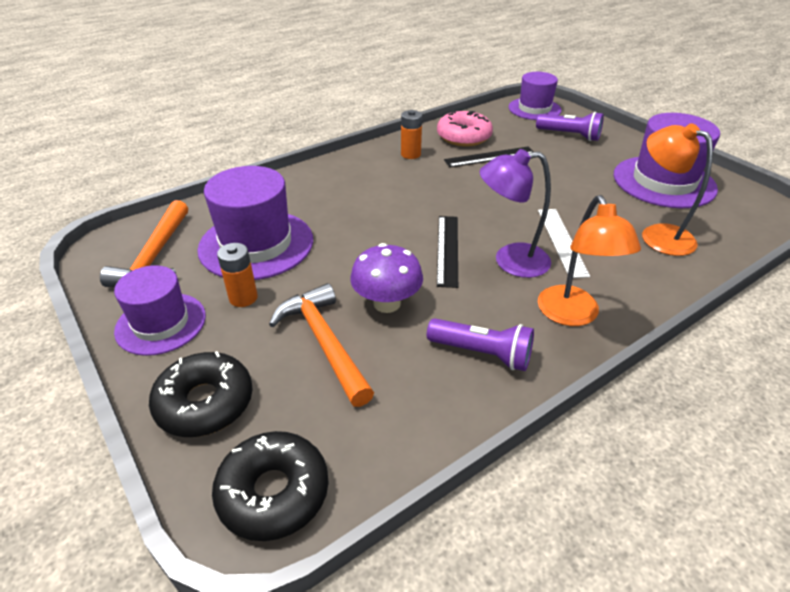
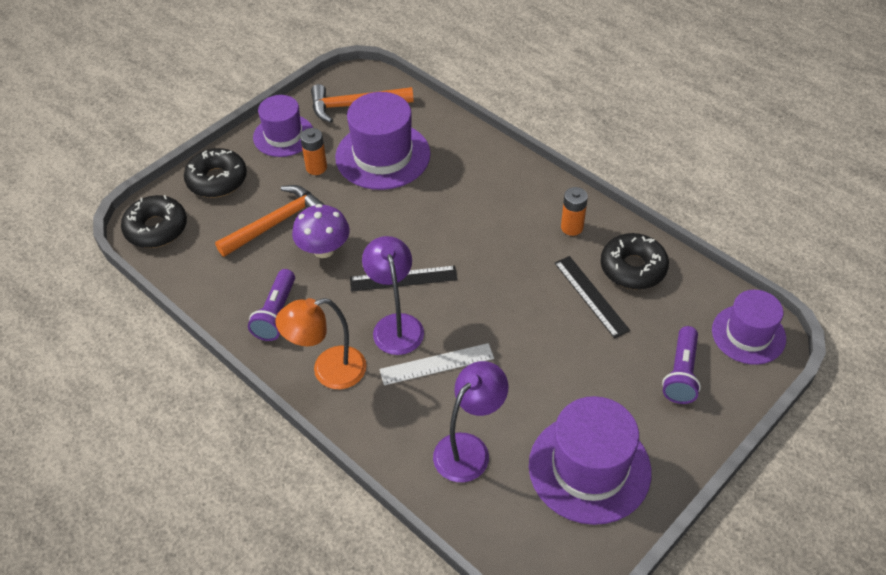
camera: 80 degrees right, 10 degrees up
(464, 137) = (633, 268): pink donut -> black donut
(658, 235) = (469, 449): orange lamp -> purple lamp

